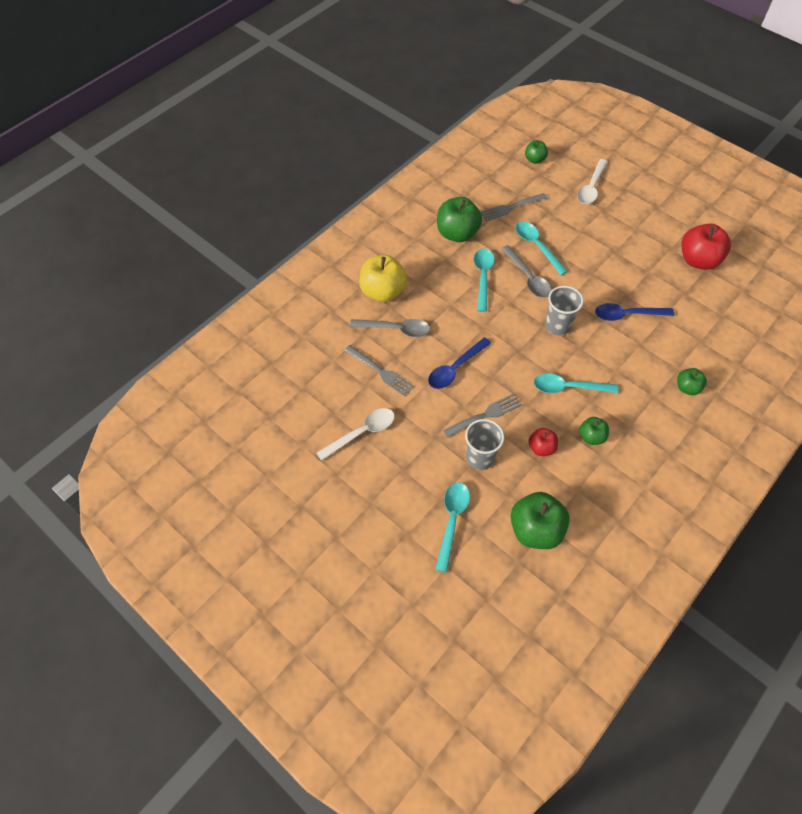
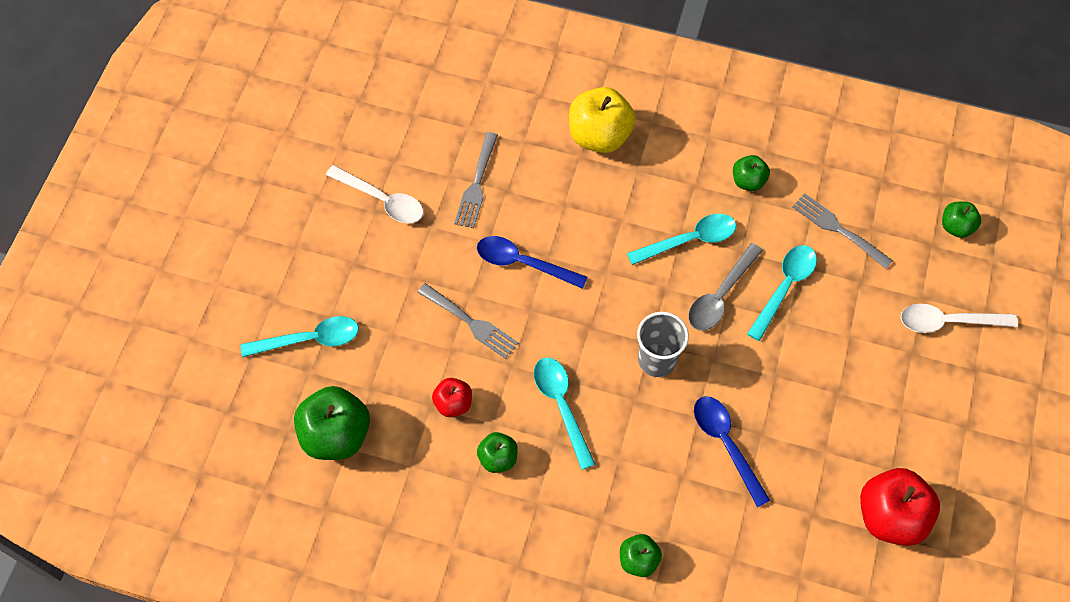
camera: 65 degrees right, 5 degrees up
(396, 329) = (548, 174): grey spoon -> none
(457, 233) = (748, 181): green apple -> green apple, size x0.55
(480, 457) = (407, 338): grey cup -> none

